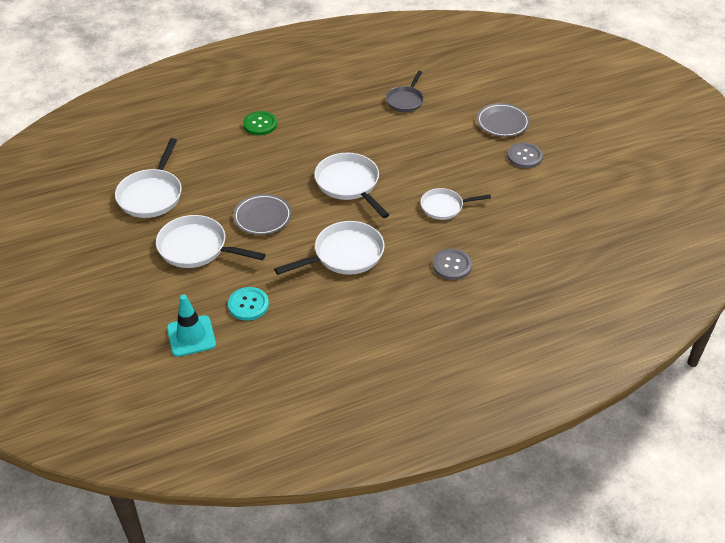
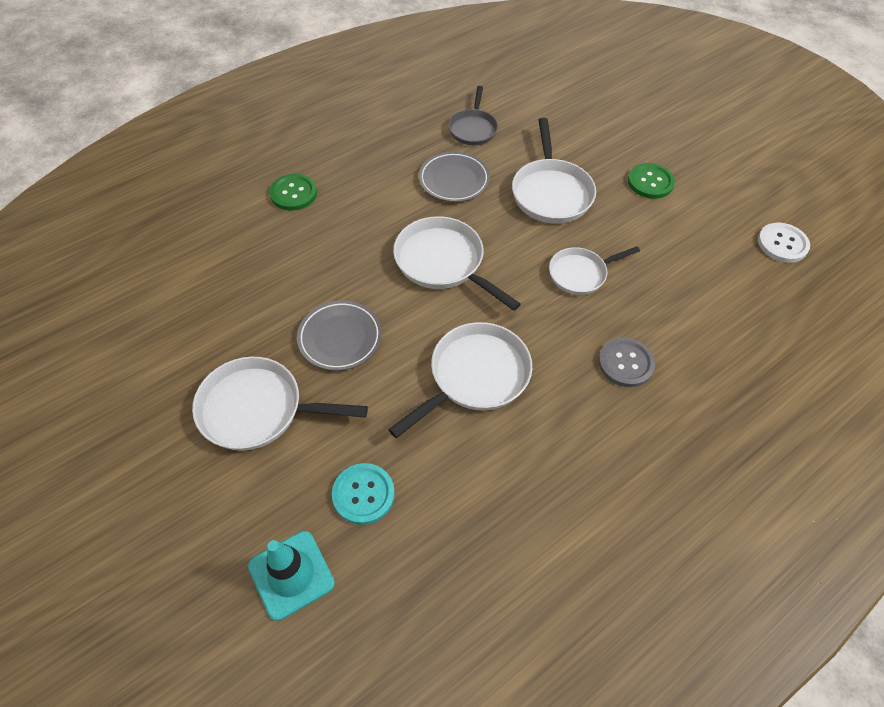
camera: 15 degrees left, 10 degrees up
(151, 194) = (167, 332): white pan -> white pan (551, 192)
(502, 123) = (604, 140): grey plate -> grey plate (454, 180)
(524, 156) = (650, 182): grey button -> green button
(606, 212) = (782, 244): none -> white button

